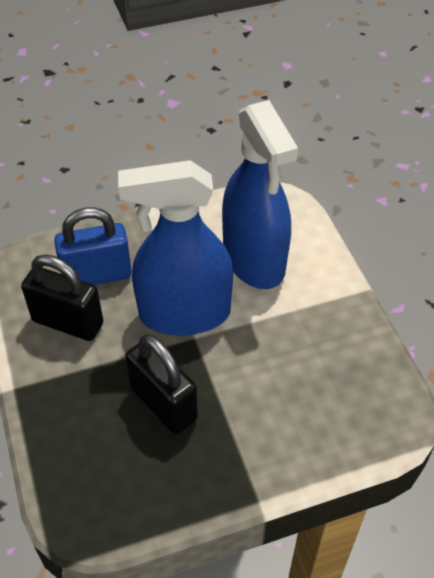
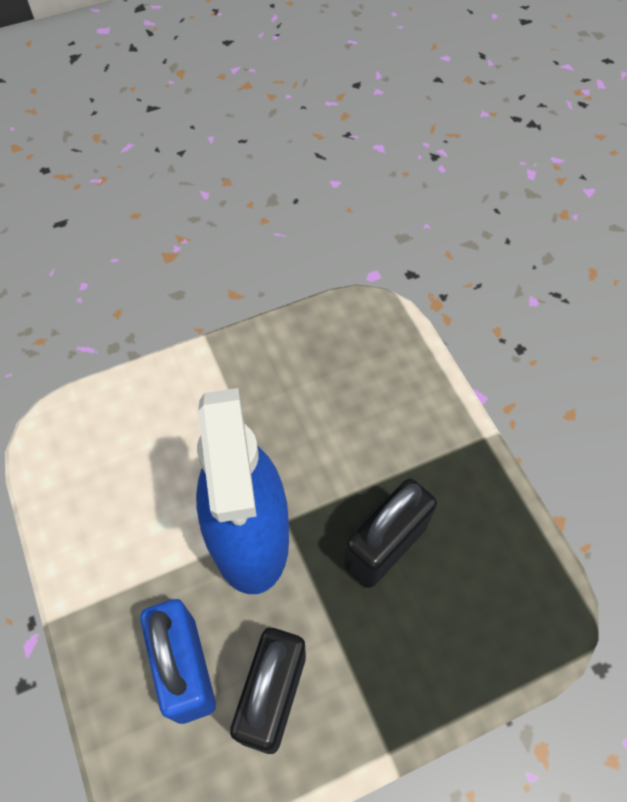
camera: 95 degrees left, 10 degrees up
(254, 260) = (158, 458): blue spray bottle -> none

